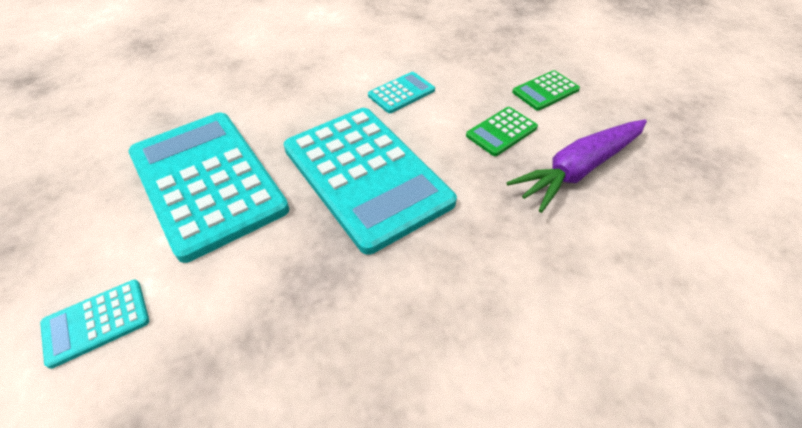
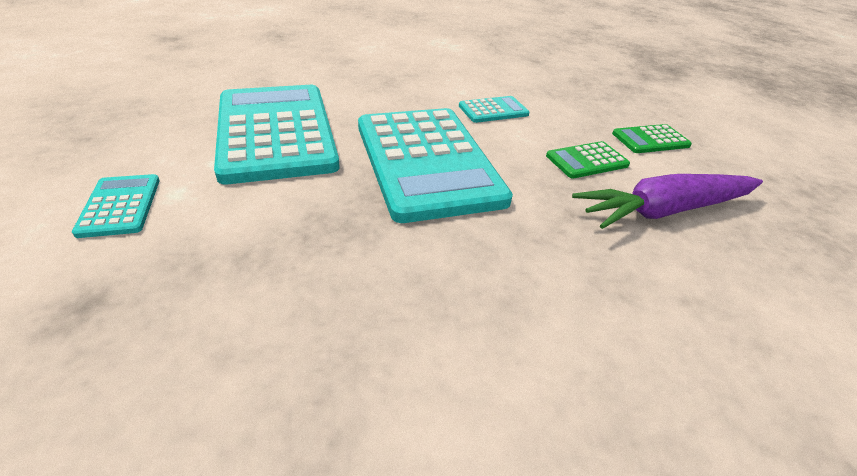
camera: 15 degrees right, 10 degrees down
(96, 322) = (120, 206): turquoise calculator -> turquoise calculator turned 90 degrees clockwise

